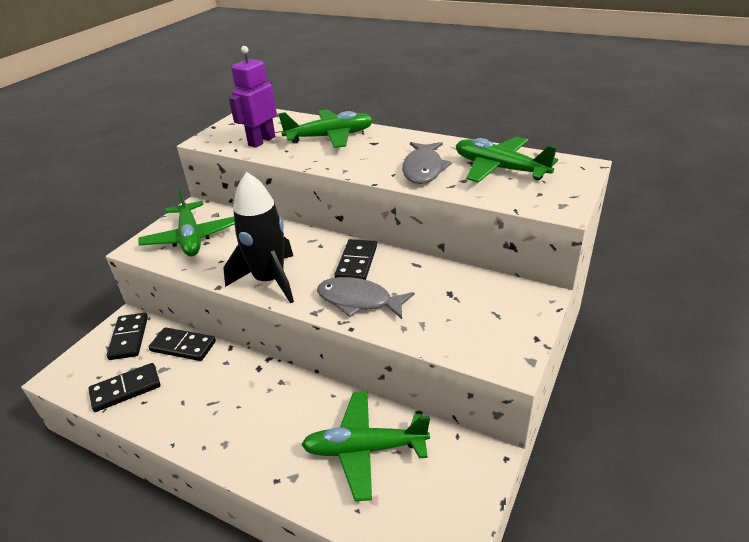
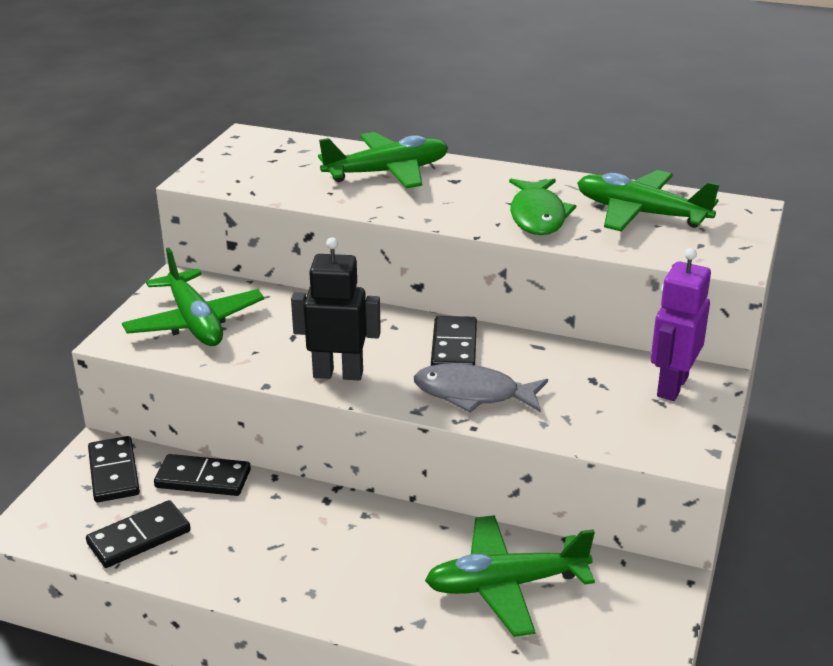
camera: 10 degrees left, 5 degrees down
(261, 141) = (286, 179): purple robot -> purple robot (671, 386)
(270, 280) = (338, 374): black rocket -> black robot
(423, 169) = (538, 216): grey fish -> green fish

